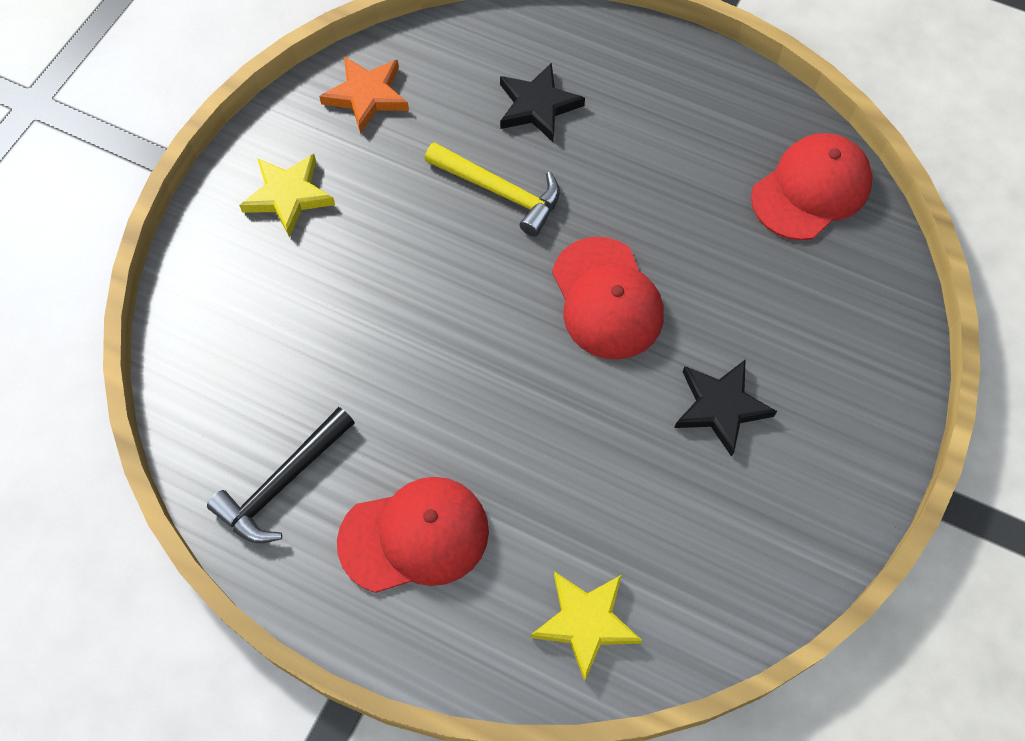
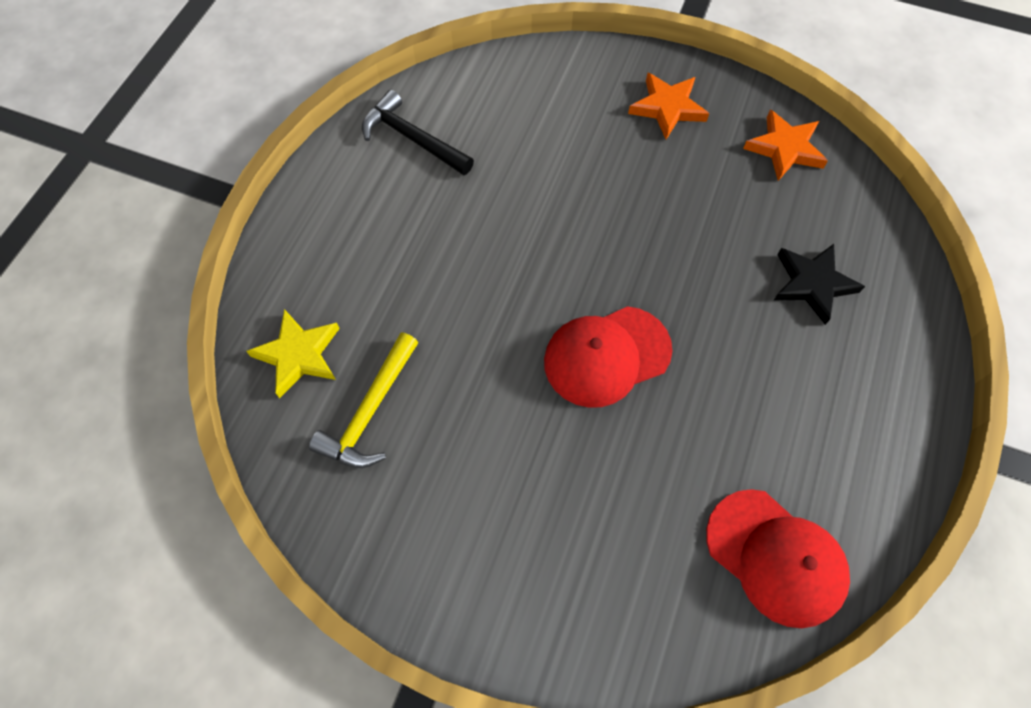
camera: 85 degrees right, 0 degrees up
(288, 196) = (667, 108): yellow star -> orange star
(414, 536) = (372, 227): red cap -> none
(499, 191) = (706, 260): yellow hammer -> yellow hammer (370, 411)
(720, 407) = (503, 462): black star -> none

